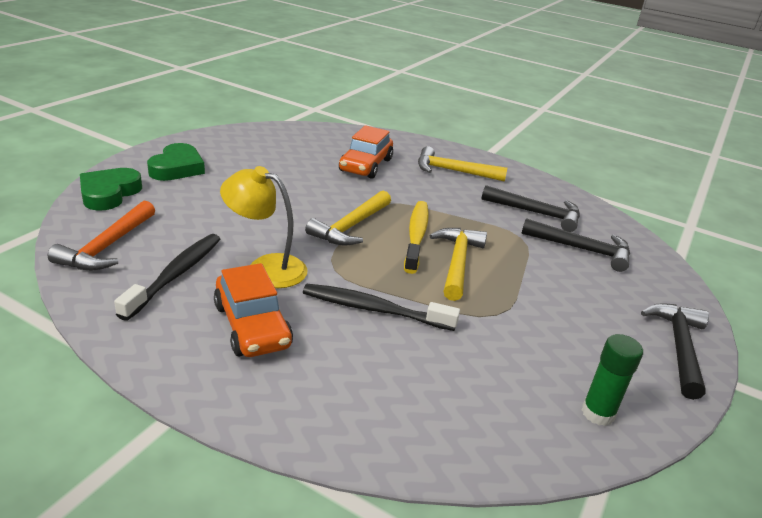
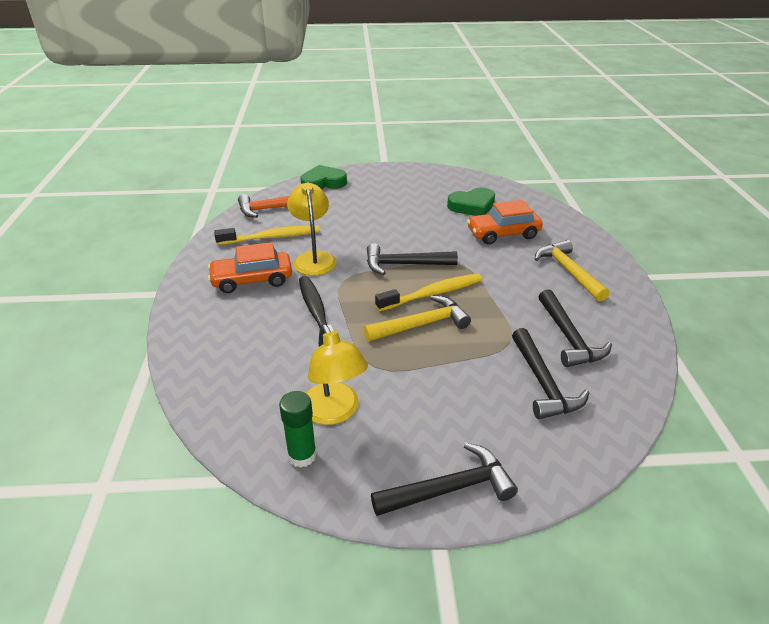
camera: 60 degrees right, 5 degrees up
(176, 275) = (272, 237): black toothbrush -> yellow toothbrush
(177, 168) = (381, 183): green heart -> green heart (472, 206)
(252, 326) = (252, 280): orange car -> orange car turned 45 degrees clockwise
(351, 227) = (404, 264): yellow hammer -> black hammer
(547, 366) = (334, 412): none -> yellow lamp

